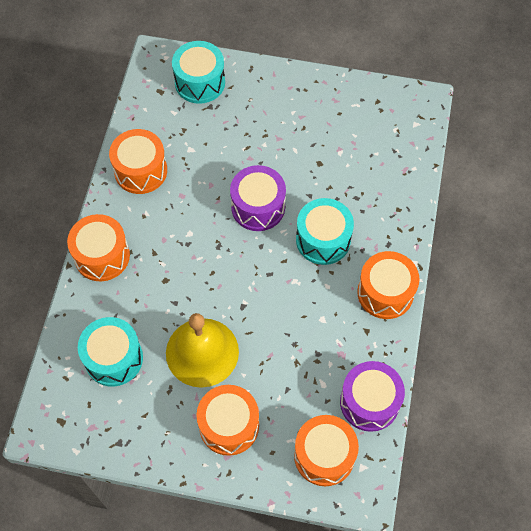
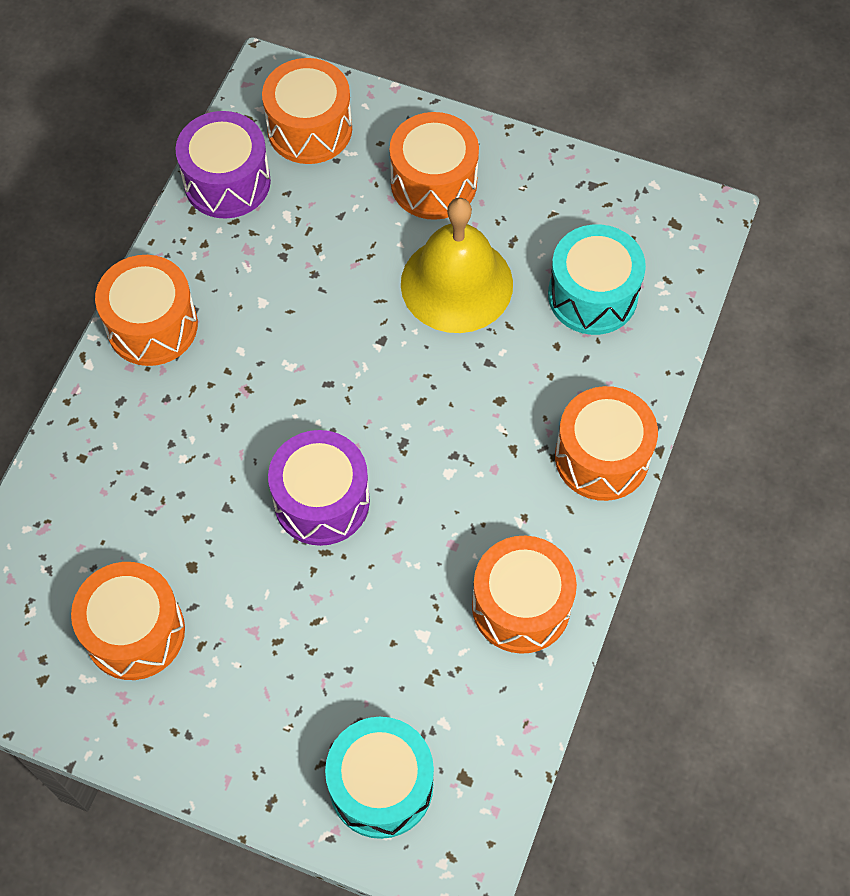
camera: 170 degrees left, 0 degrees up
(323, 240) = (225, 425): turquoise drum -> none
(339, 128) = (135, 632): none -> orange drum

